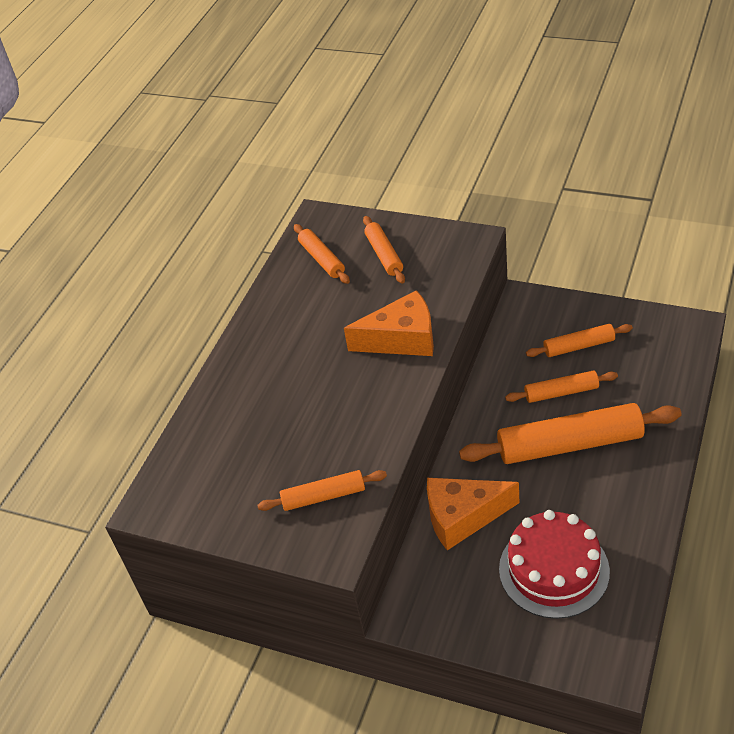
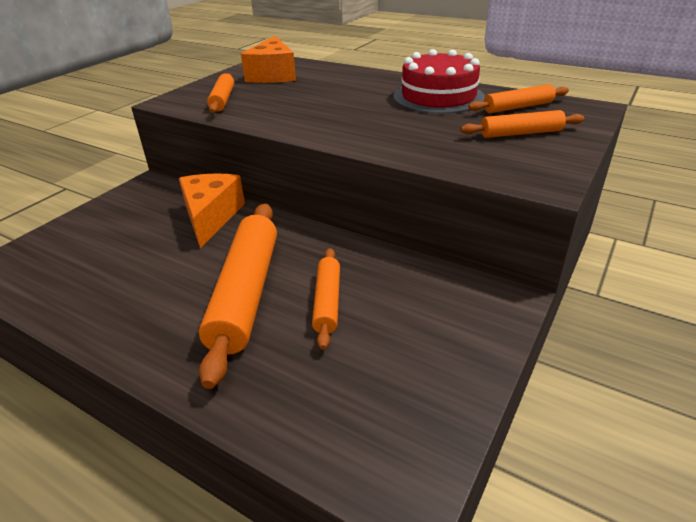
camera: 95 degrees right, 10 degrees down
(402, 339) = (379, 134): orange cheese -> orange cheese (272, 75)
(553, 570) = (112, 256): red cake -> red cake (438, 97)
(579, 346) = (403, 333): orange rolling pin -> none

